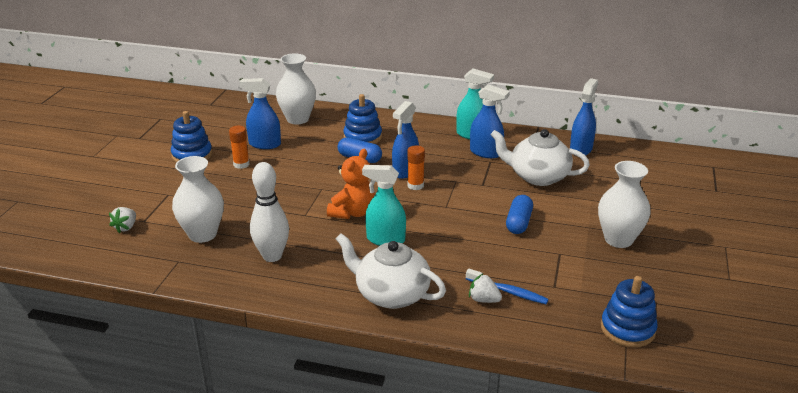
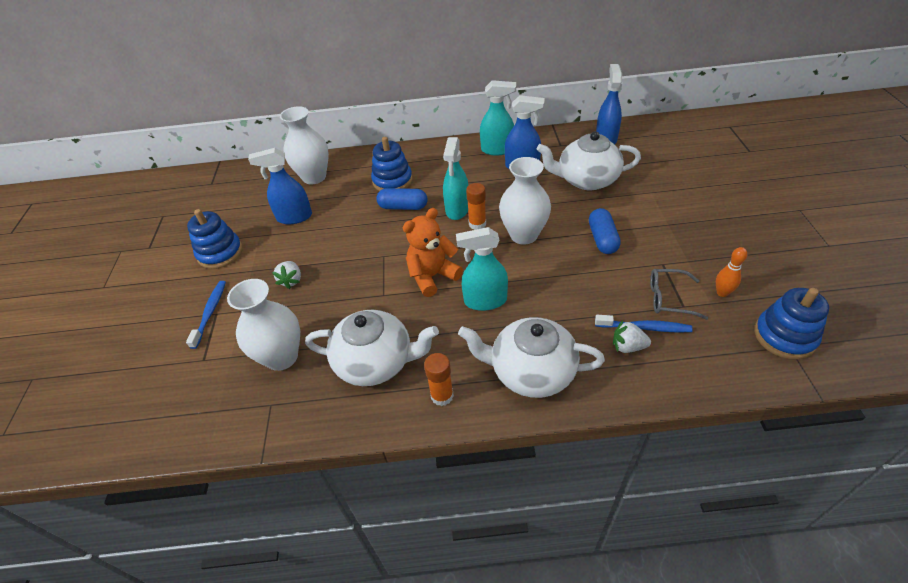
camera: 15 degrees left, 15 degrees up
(126, 227) = (185, 376): white strawberry -> white strawberry (291, 280)
(164, 193) = (210, 313): none -> blue toothbrush
(241, 164) = (281, 250): orange glue stick -> orange glue stick (442, 395)
(272, 256) = (376, 362): white bowling pin -> white teapot
(353, 212) = (432, 276): orange teddy bear -> orange teddy bear turned 135 degrees counterclockwise
(405, 171) = (457, 209): blue spray bottle -> turquoise spray bottle
(545, 278) = (669, 298): none -> grey glasses
(596, 286) = (722, 293): none -> orange bowling pin
(618, 239) = (704, 230): white vase -> white vase (523, 235)

